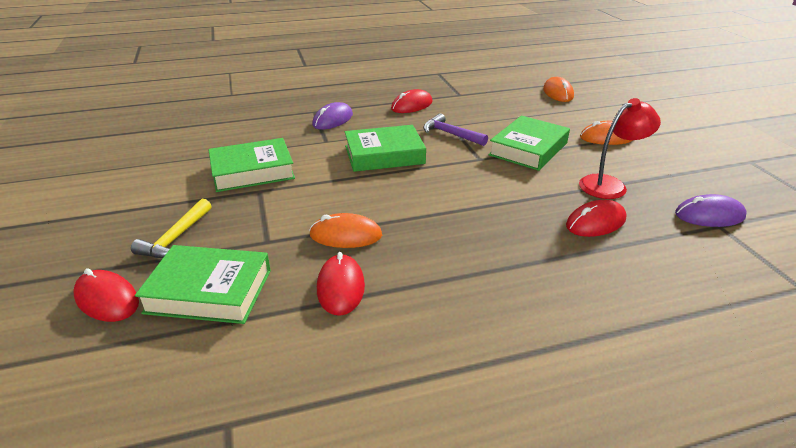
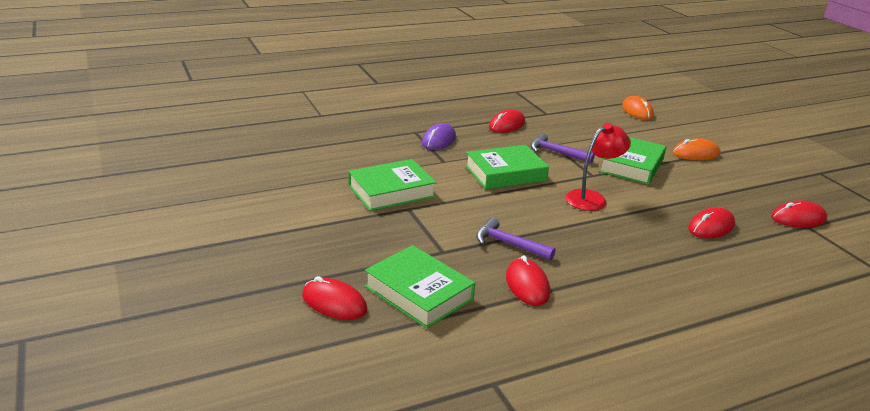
camera: 10 degrees left, 5 degrees down
(176, 238) = (360, 252): yellow hammer -> none
(209, 291) = (418, 293): green book -> green book turned 45 degrees clockwise
(346, 235) = (509, 244): orange mouse -> purple hammer
(609, 184) = (712, 195): red lamp -> red lamp (592, 198)
(709, 215) = (798, 218): purple mouse -> red mouse

